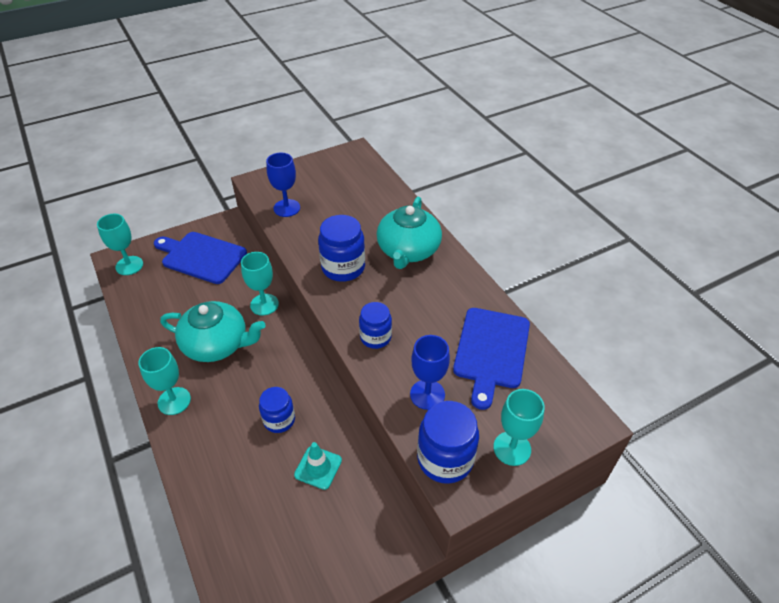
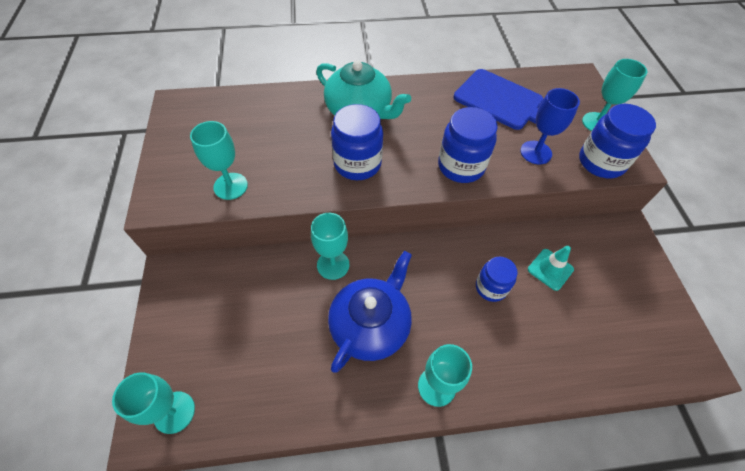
camera: 70 degrees left, 10 degrees up
(201, 257) = (215, 314): blue cutting board -> none
(217, 344) = (371, 324): turquoise teapot -> blue teapot
(287, 208) = (230, 186): blue goblet -> turquoise goblet
(375, 337) = (461, 166): blue jar -> blue jar, size x1.53

